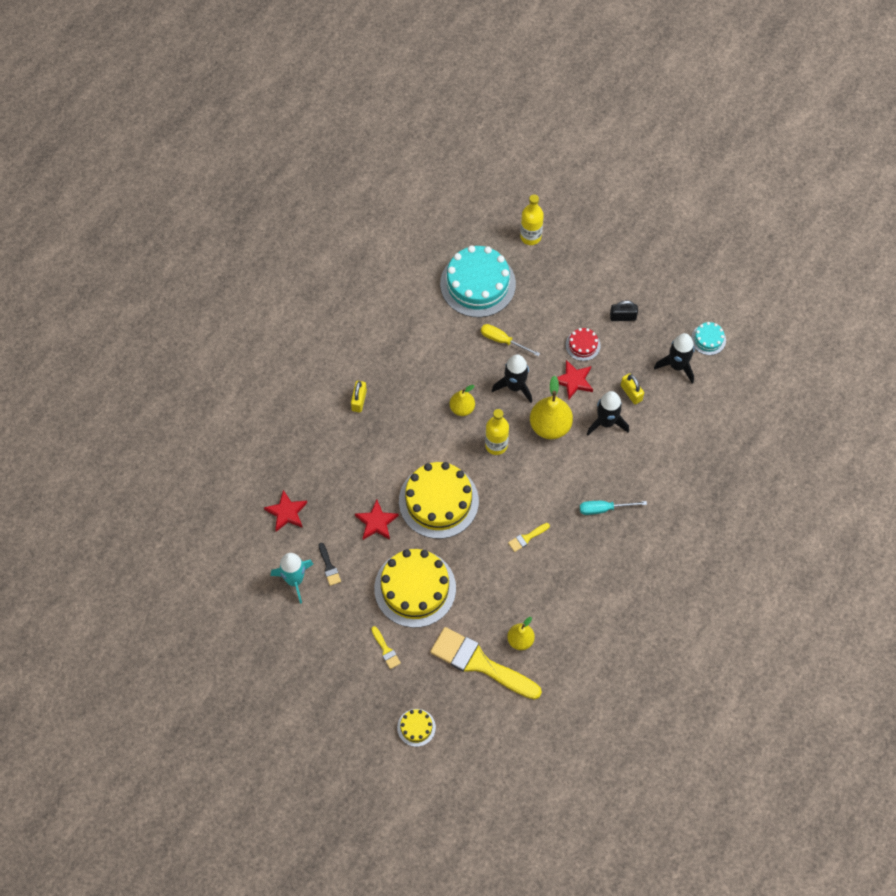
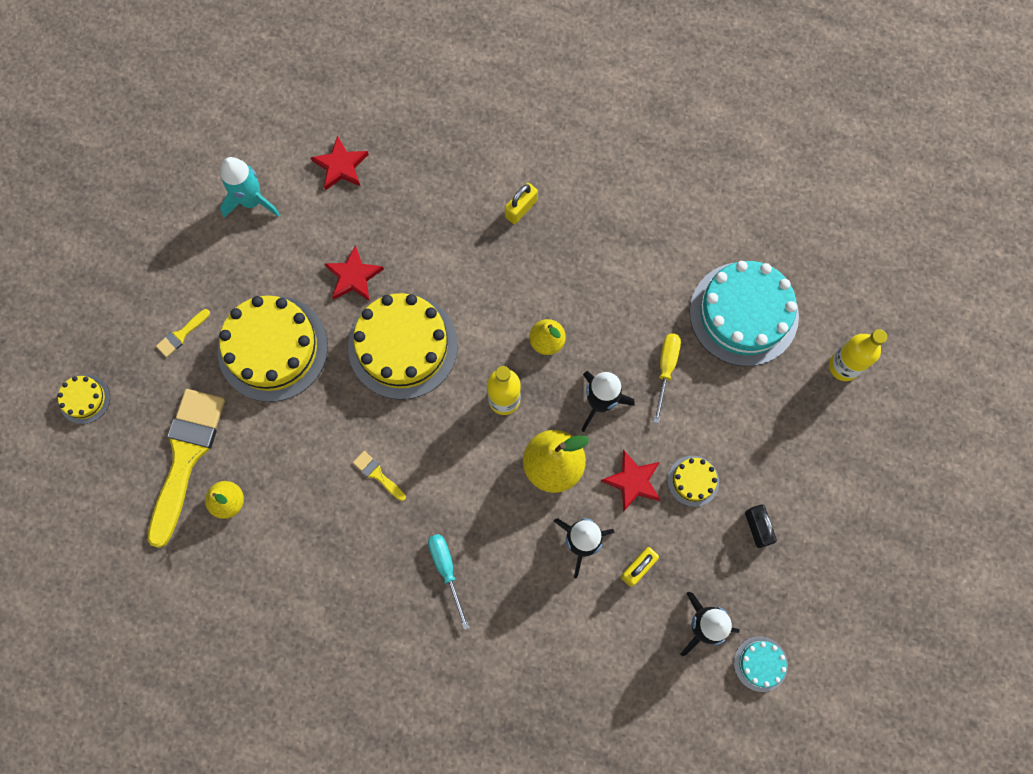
camera: 75 degrees right, 10 degrees up
(329, 567) = (279, 236): black brush -> none
(359, 400) = (521, 209): yellow padlock -> yellow padlock turned 45 degrees counterclockwise
(583, 345) = (693, 481): red cake -> yellow cake

